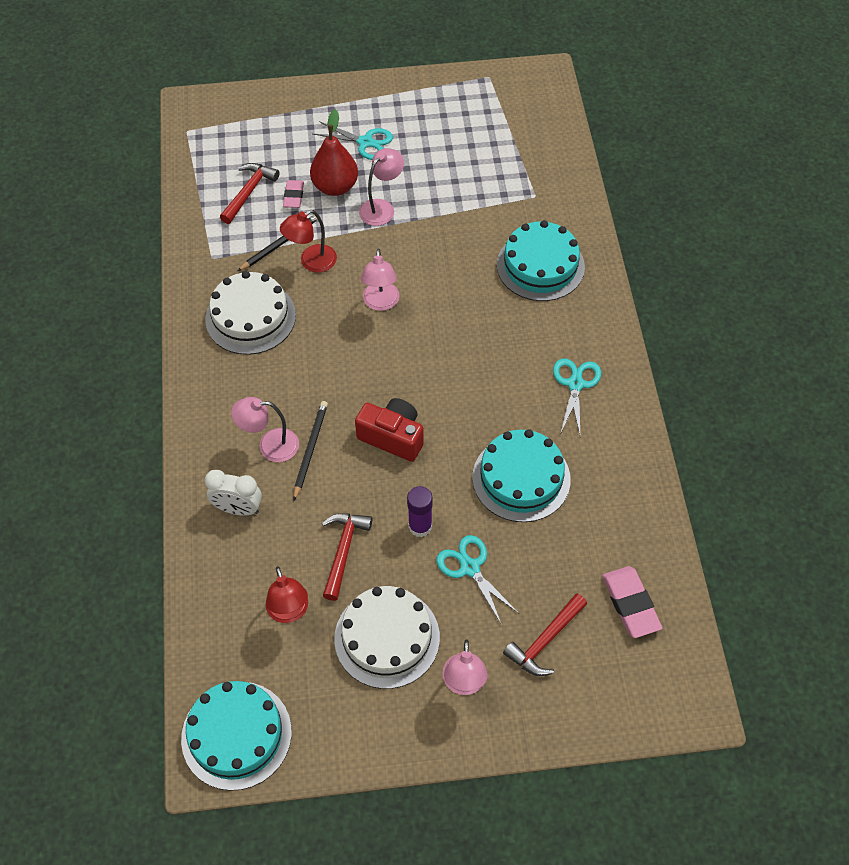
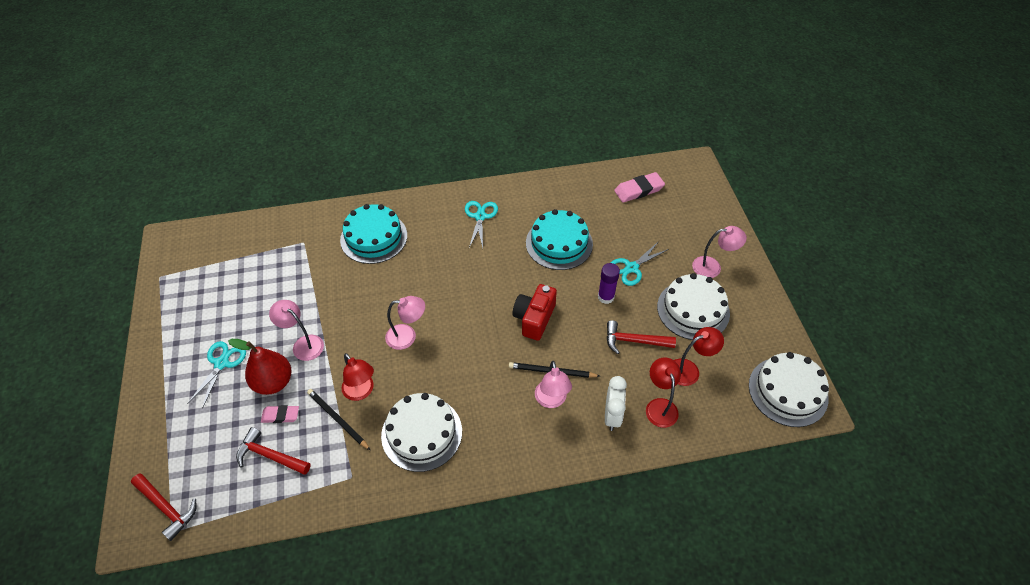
camera: 95 degrees left, 5 degrees down
(236, 735) = (788, 391): turquoise cake -> white cake
(242, 565) = (660, 406): none -> red lamp
(545, 640) = (673, 228): red hammer -> red hammer (166, 507)
(575, 384) = (480, 216): turquoise scissors -> turquoise scissors turned 90 degrees clockwise

